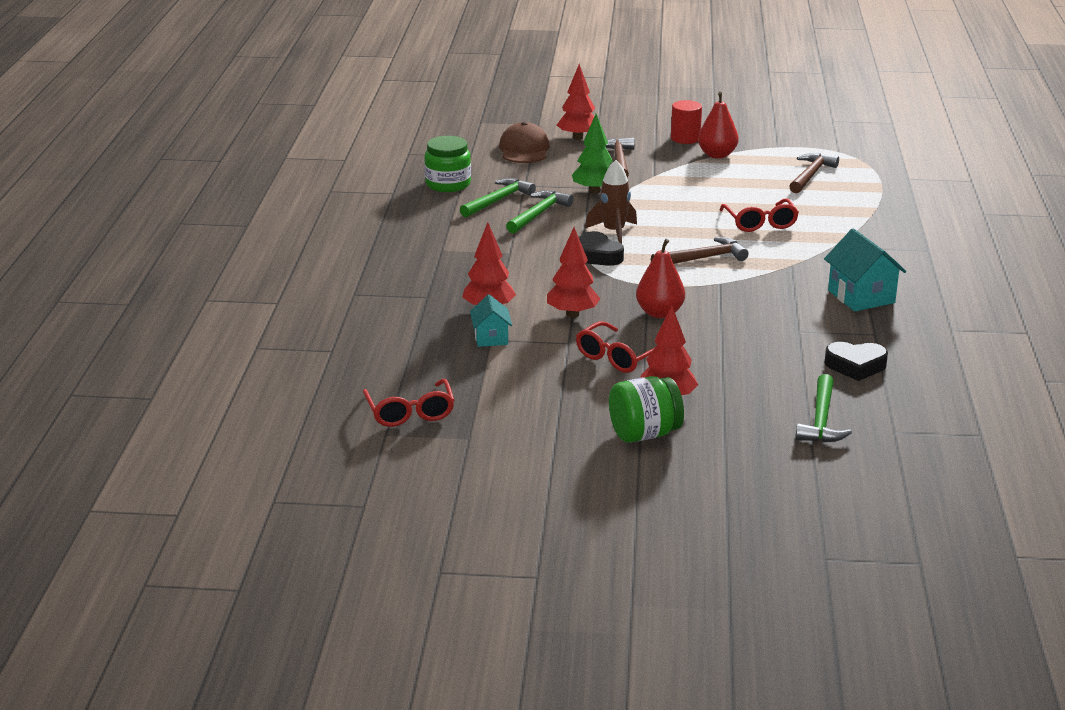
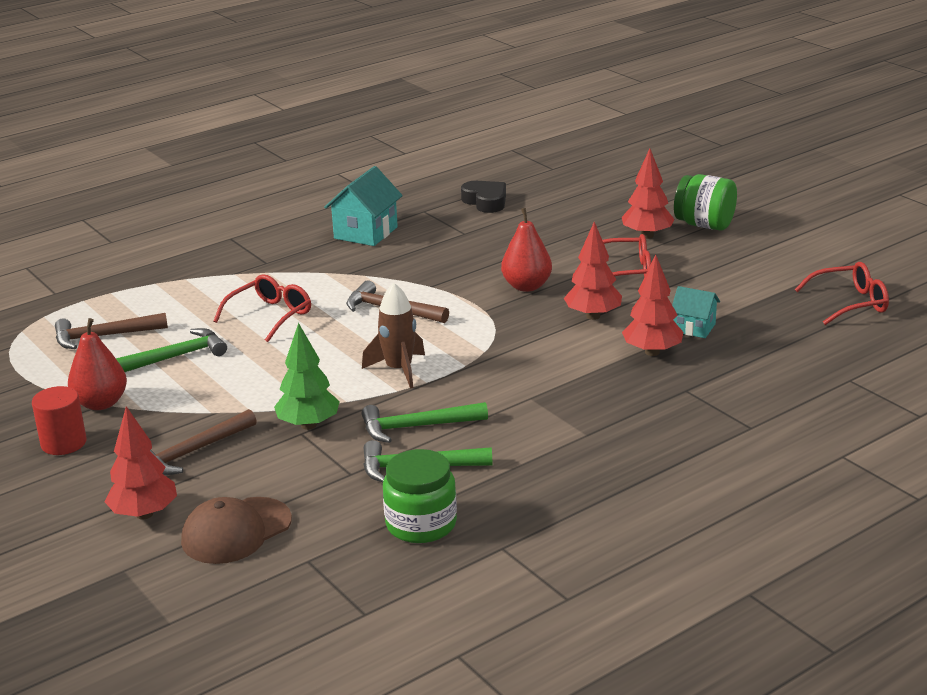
camera: 130 degrees left, 0 degrees up
(410, 413) = (850, 303): red glasses -> red glasses turned 45 degrees clockwise
(491, 338) = (694, 328): turquoise house -> turquoise house turned 75 degrees clockwise
(598, 255) = (463, 355): black heart -> none
(821, 420) = (580, 188): green hammer -> green hammer (175, 357)

